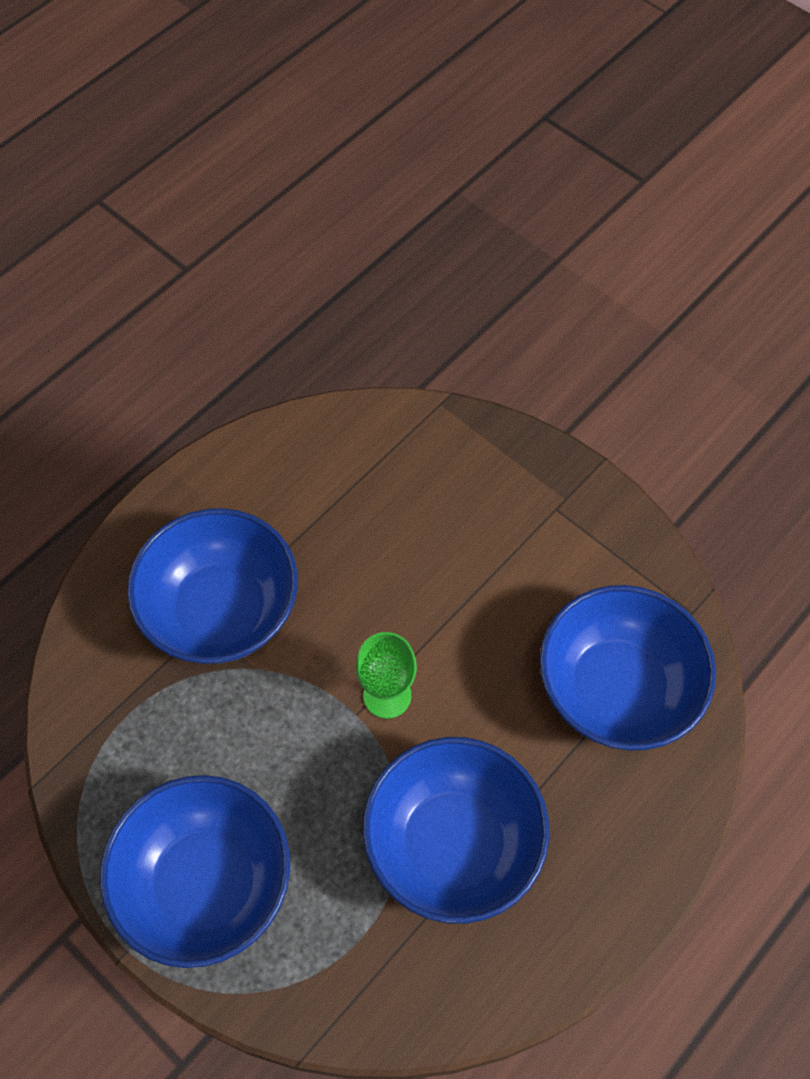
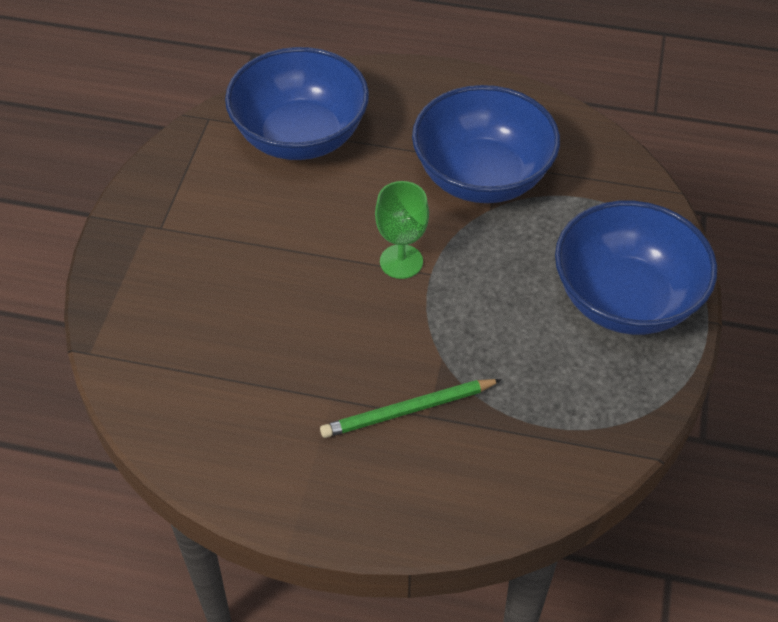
camera: 120 degrees left, 10 degrees down
(221, 610) = (408, 410): blue bowl -> green pencil

